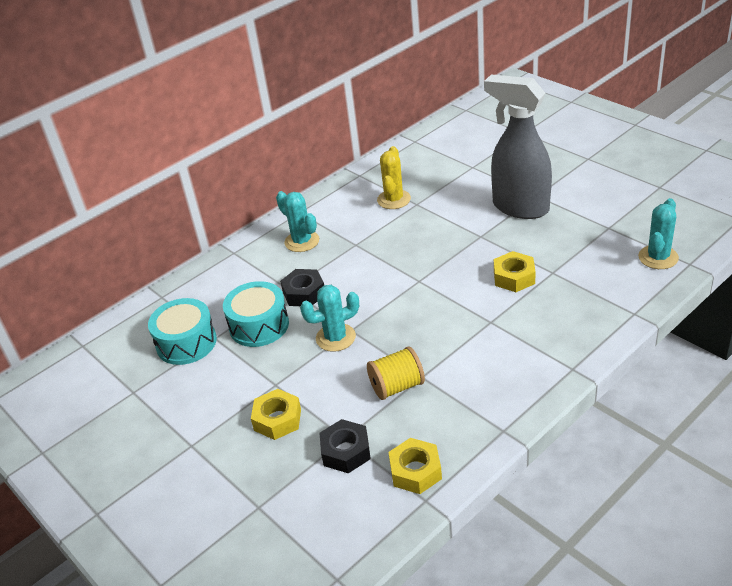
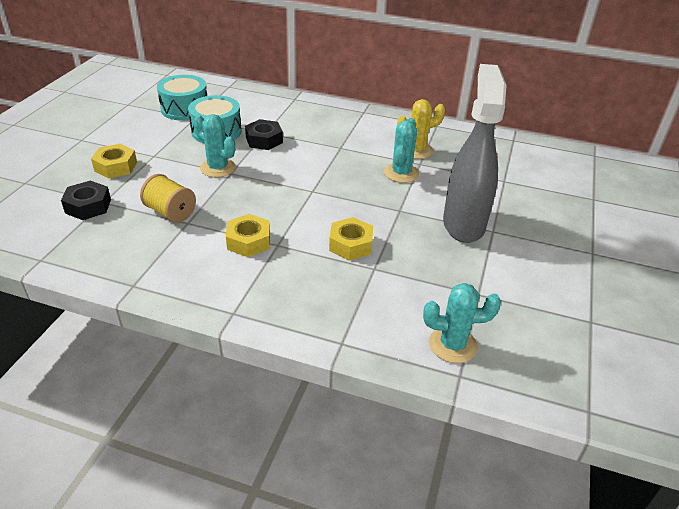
camera: 55 degrees right, 0 degrees up
(302, 241) = (327, 122): turquoise cactus -> turquoise cactus (401, 173)
(415, 471) = (72, 246): yellow nut -> yellow nut (249, 241)

